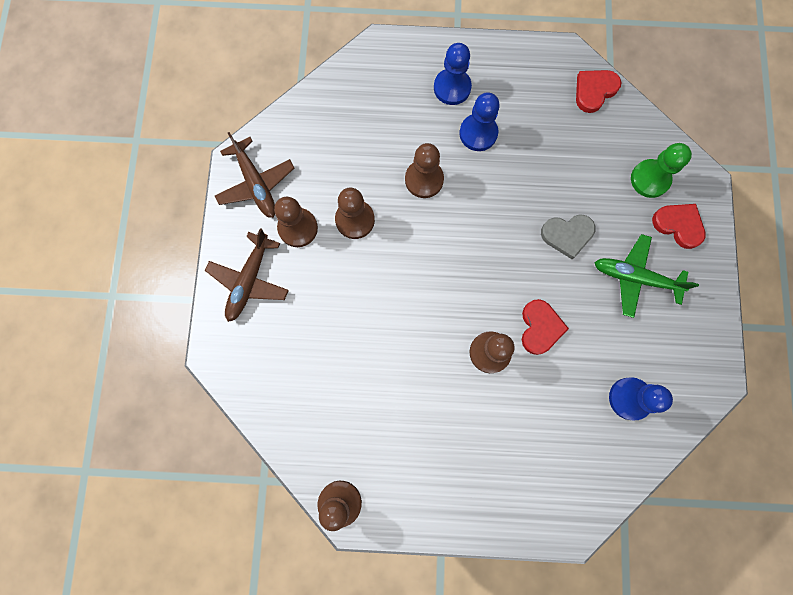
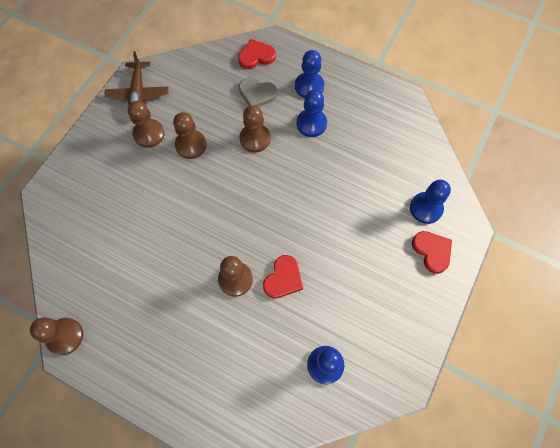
camera: 25 degrees right, 10 degrees down
(249, 281) = (96, 154): brown plane -> none
(567, 235) = (340, 221): grey heart -> grey heart (257, 94)
(594, 91) = (414, 129): red heart -> red heart (256, 56)
(634, 277) = (376, 275): green plane -> none
(650, 179) = (426, 208): green pawn -> blue pawn

